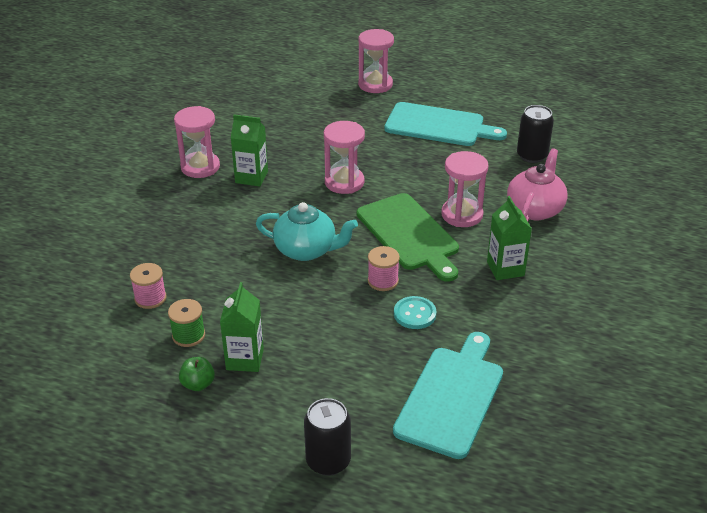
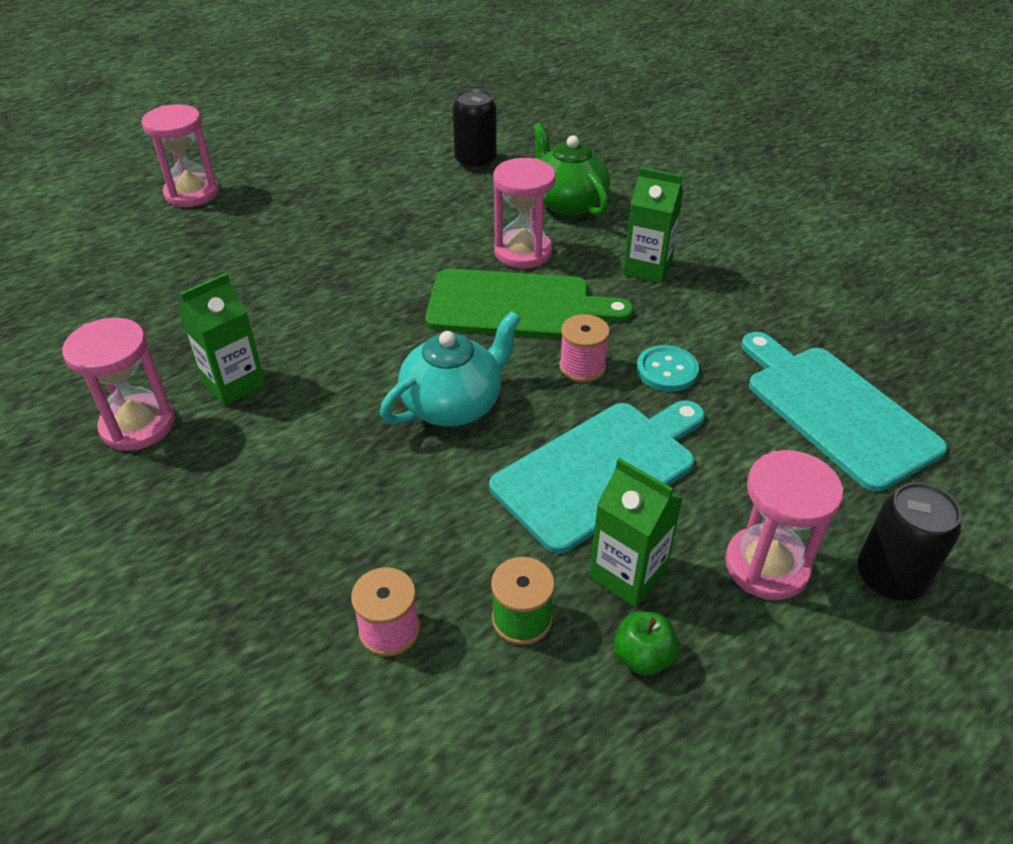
camera: 55 degrees left, 5 degrees up
(344, 182) = (354, 308): pink hourglass -> pink hourglass (767, 566)
(439, 126) = (340, 190): turquoise cutting board -> turquoise cutting board (600, 470)
(535, 209) = (567, 203): pink teapot -> green teapot

